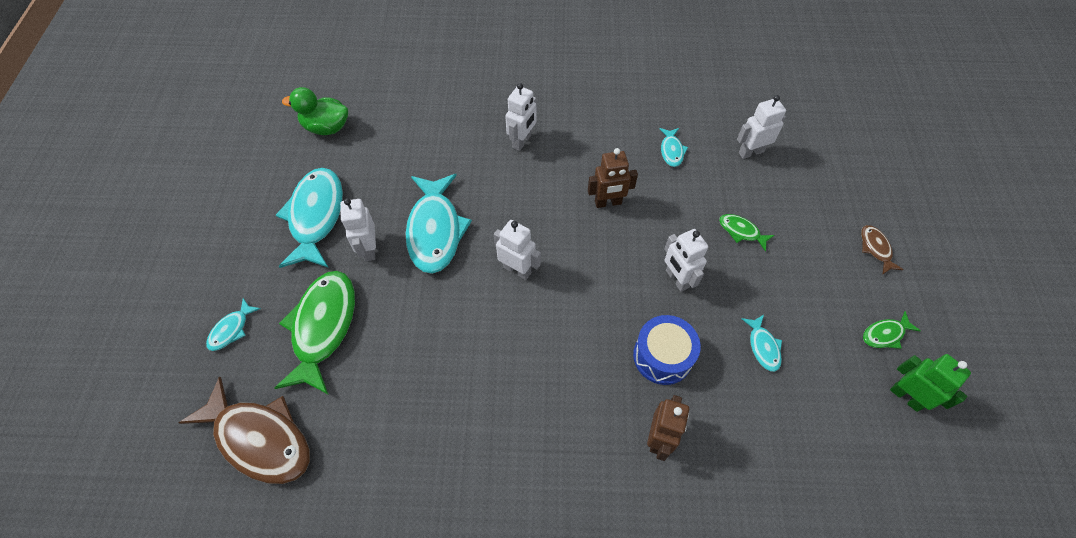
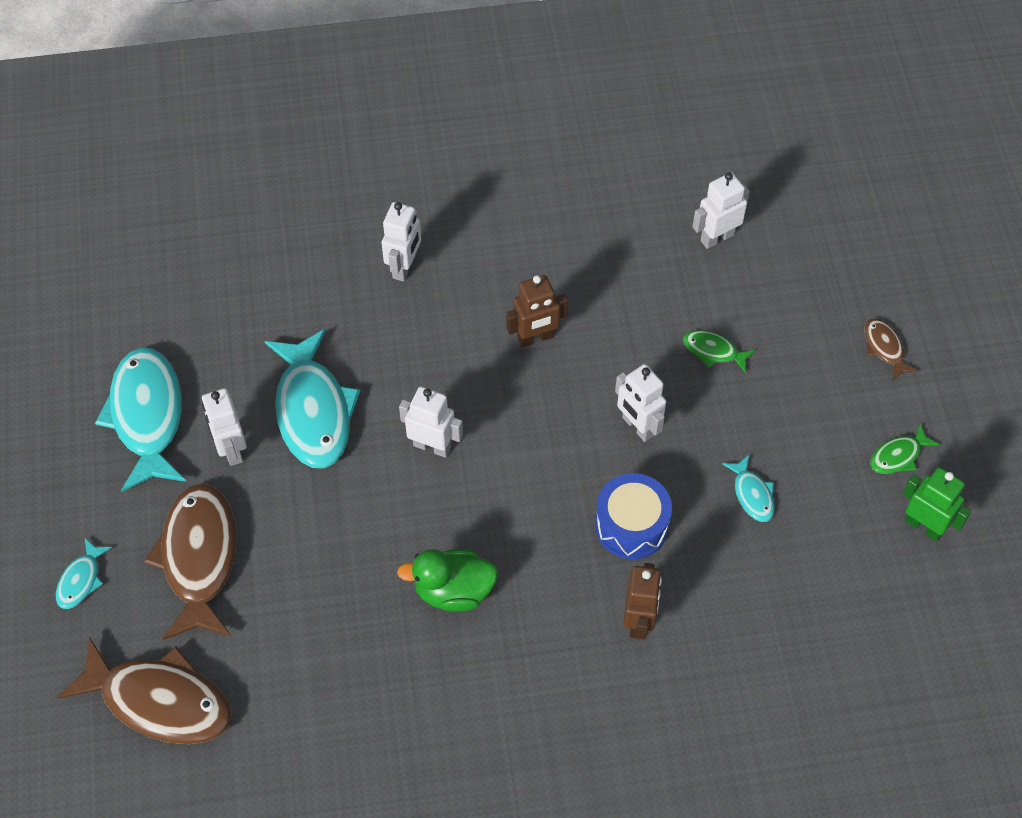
camera: 10 degrees left, 0 degrees up
(323, 327) = (199, 558): green fish -> brown fish
(327, 127) = (124, 286): green duck -> green duck (453, 591)
(671, 151) = (610, 251): turquoise fish -> none

